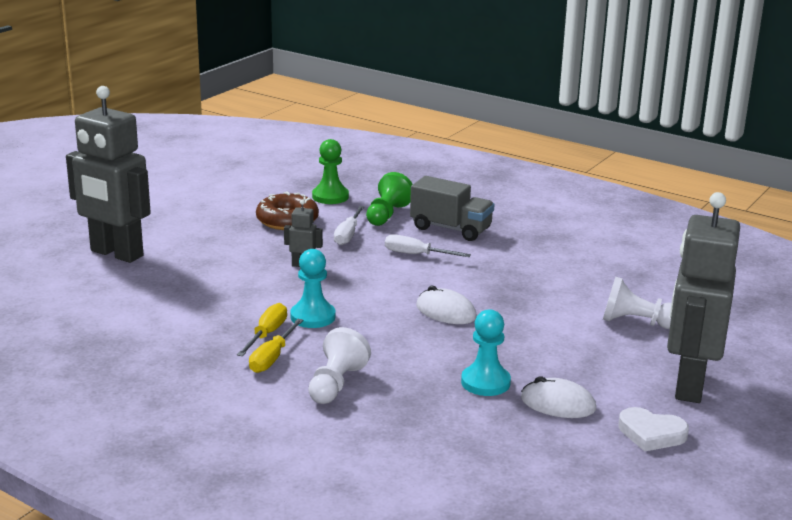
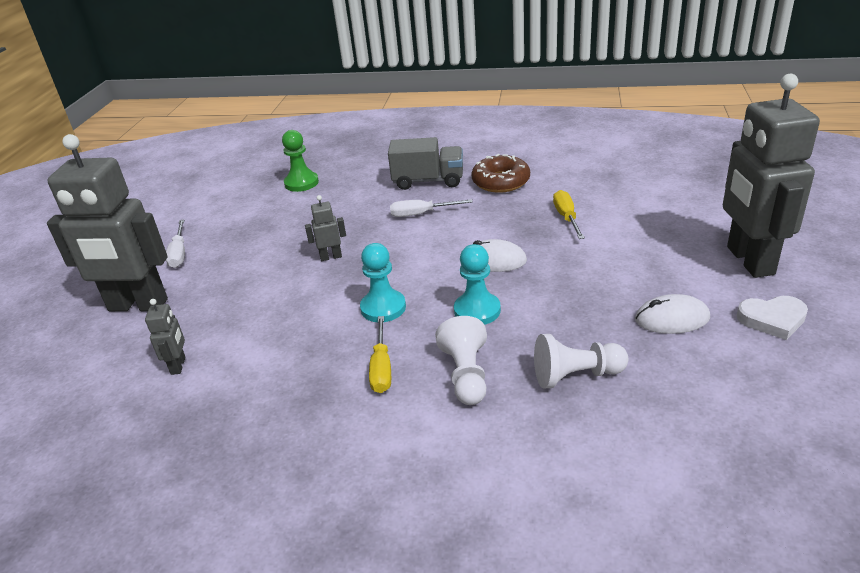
camera: 20 degrees left, 10 degrees up
(117, 306) = (178, 366): none -> grey robot
(266, 334) = (355, 343): yellow screwdriver -> yellow screwdriver (566, 217)
(287, 220) = (281, 217): brown donut -> brown donut (501, 182)
(348, 235) = (346, 214): white screwdriver -> white screwdriver (179, 253)
(387, 215) = (364, 185): green pawn -> none
(485, 382) = (593, 320): turquoise pawn -> turquoise pawn (477, 310)
(636, 322) = (651, 217): white pawn -> white pawn (576, 375)

